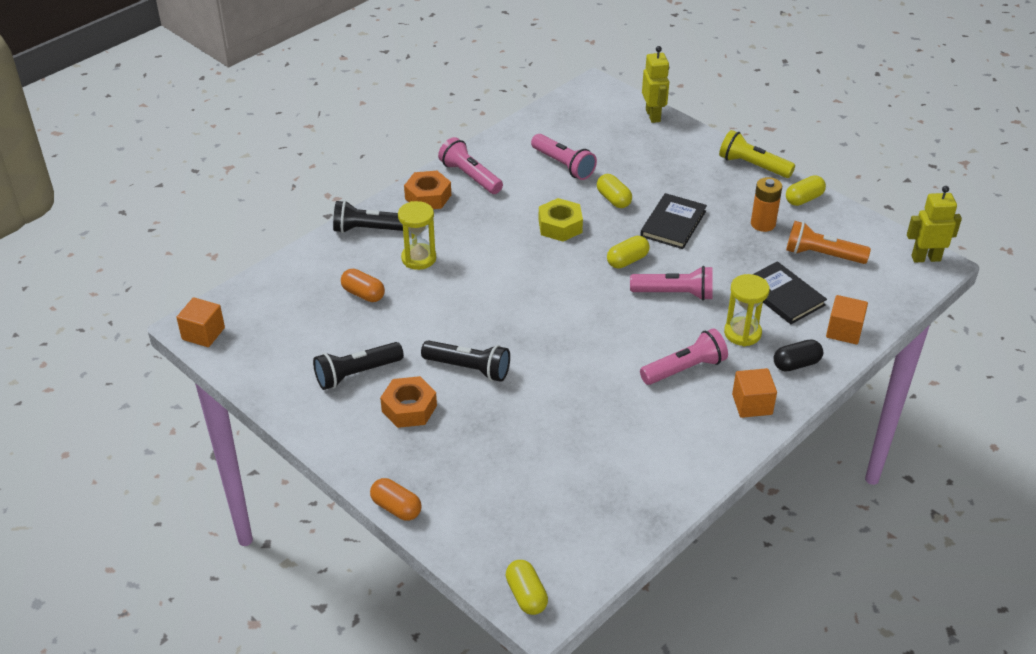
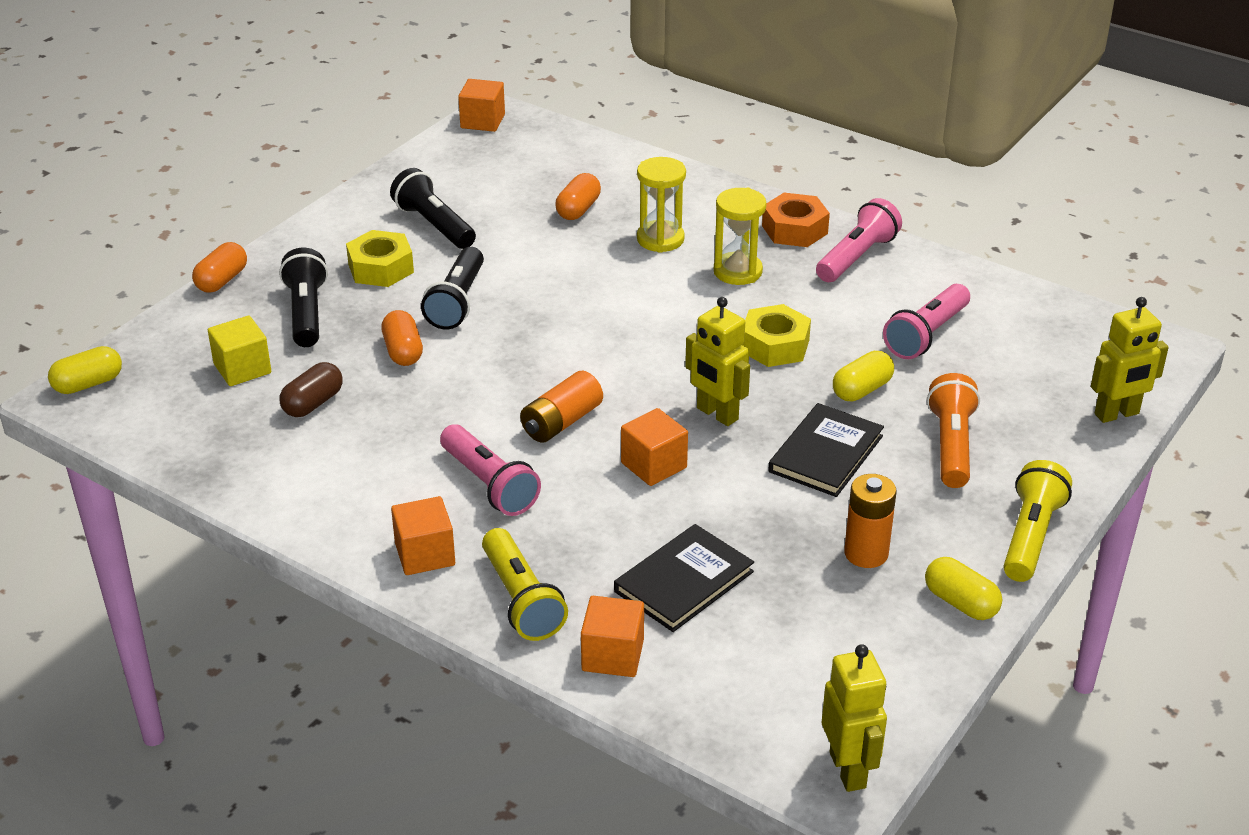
camera: 80 degrees right, 5 degrees down
(370, 229) = (706, 196): black flashlight -> black flashlight (307, 313)
(409, 408) = (381, 268): orange nut -> yellow nut
(525, 402) = (403, 351): none -> orange capsule
(526, 495) = (242, 369): none -> yellow cube
(580, 454) = (313, 403): none -> brown capsule
(624, 329) = (561, 422): none -> orange battery
(627, 260) = (717, 414): yellow capsule -> yellow robot
(673, 223) = (825, 454): black book -> black book turned 75 degrees counterclockwise
(674, 294) = (653, 465): pink flashlight -> orange cube
(742, 333) = (580, 539): yellow hourglass -> yellow hourglass (737, 271)
(796, 364) = (521, 600): black capsule -> yellow flashlight
(822, 255) = (807, 627): orange flashlight -> orange flashlight (951, 446)

